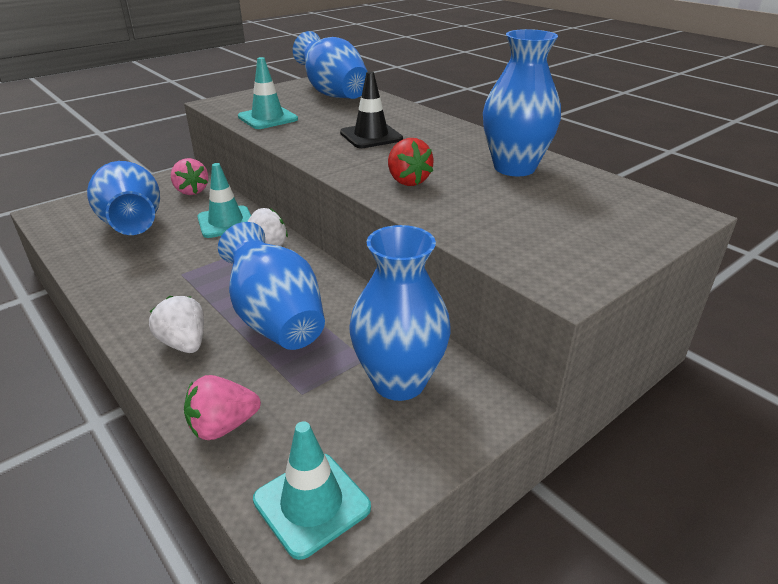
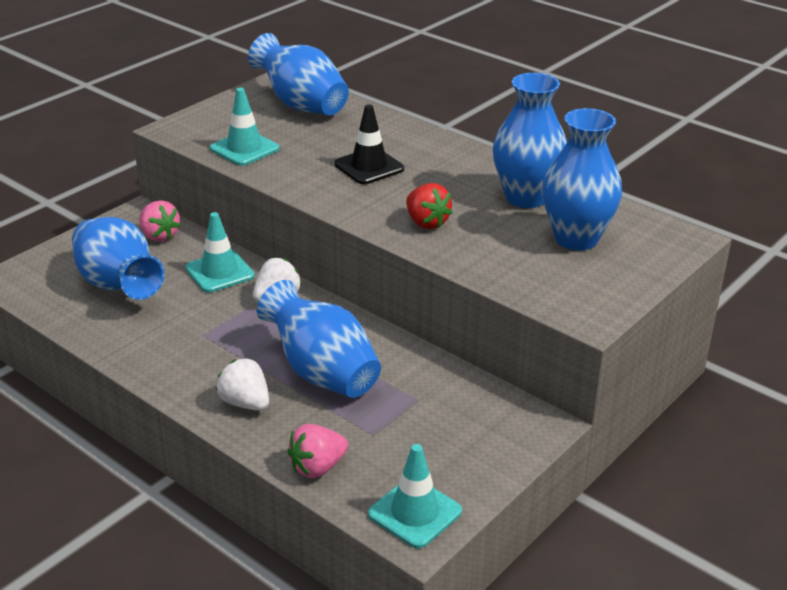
camera: 10 degrees left, 0 degrees up
(399, 381) = (455, 415): blue vase -> blue vase (576, 239)

